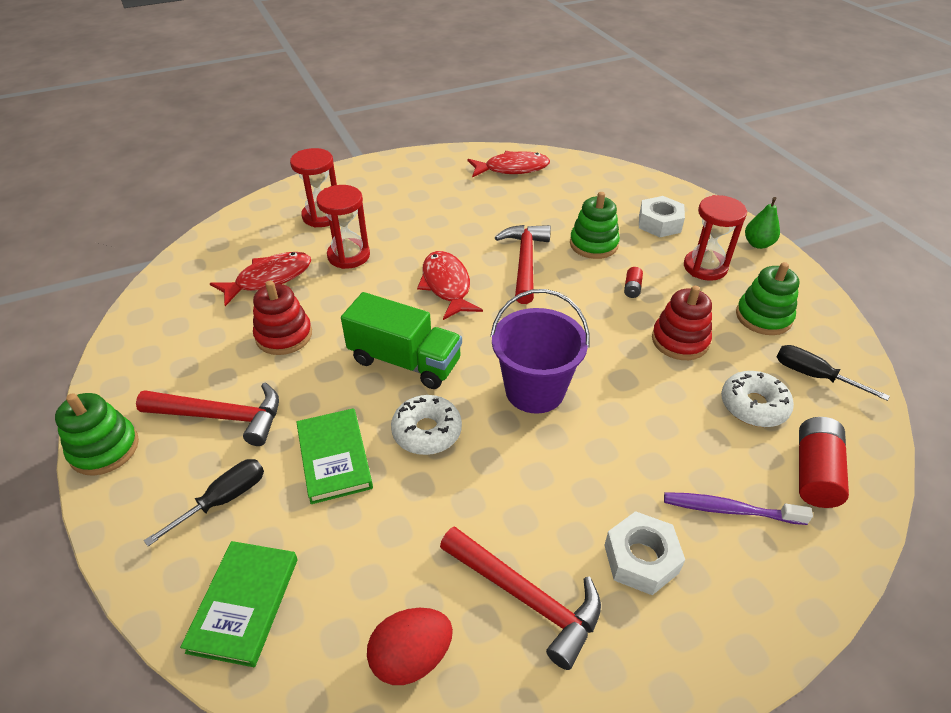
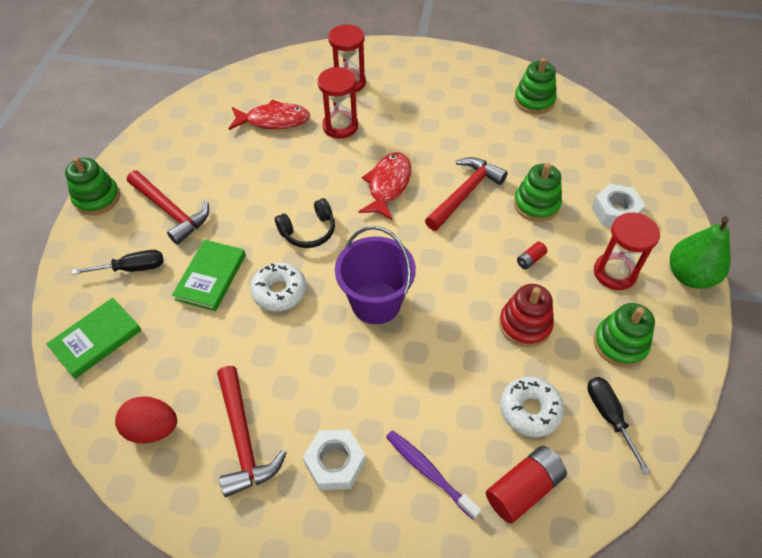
camera: 35 degrees right, 10 degrees up
(284, 335) = (249, 171): red stacking toy -> none
(405, 361) = (308, 231): green truck -> black headphones
(512, 169) = (534, 101): red fish -> green stacking toy
(758, 244) = (689, 276): green pear -> green pear, size x1.62

